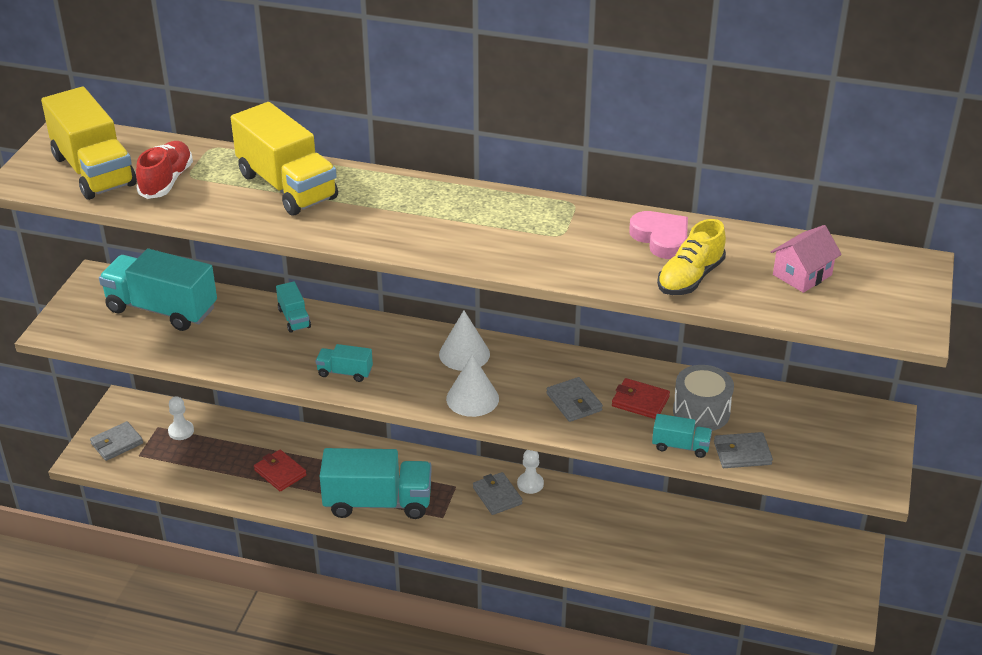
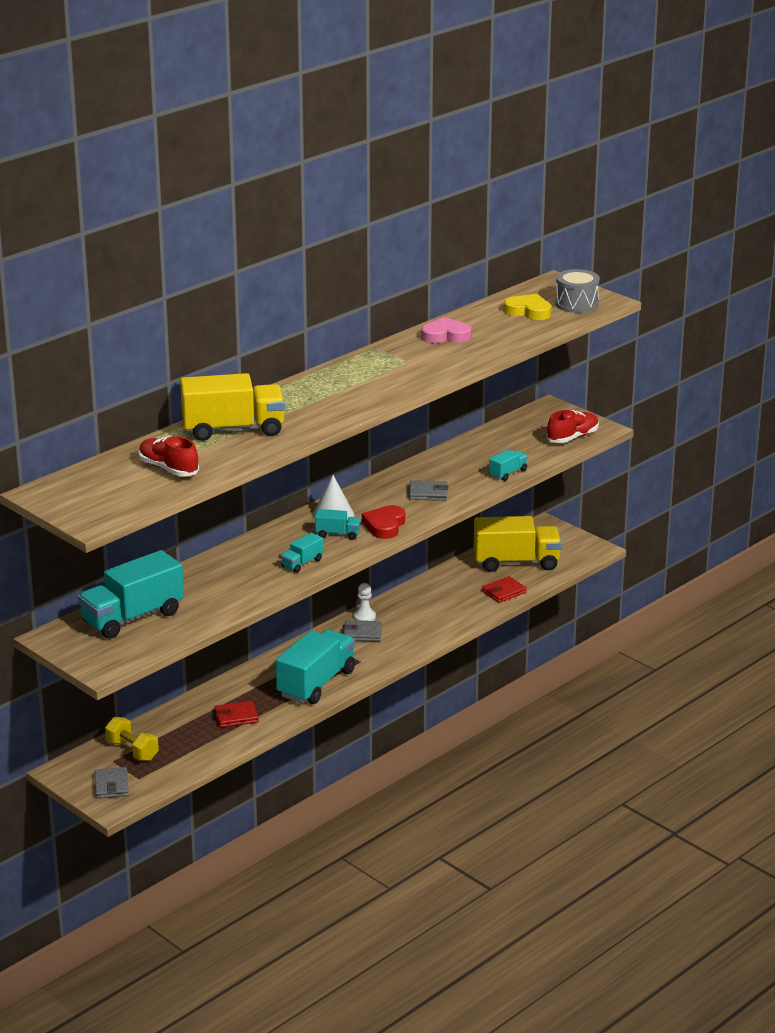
camera: 60 degrees left, 10 degrees down
(94, 171) = (115, 492): yellow truck -> yellow truck (516, 562)
(181, 431) = (132, 750): white pawn -> yellow dumbbell
(294, 318) = (213, 567): turquoise truck -> turquoise truck (337, 534)
(472, 398) = (384, 525): white cone -> red heart
(640, 401) = (452, 472): red wallet -> red wallet (504, 592)
(690, 278) = (495, 340): yellow shoe -> none
(701, 412) = (483, 457): grey drum -> grey drum (576, 304)
(742, 453) = (534, 457): grey wallet -> none
(802, 275) = (528, 311): pink house -> yellow heart
(826, 467) = (572, 437): none -> red shoe

